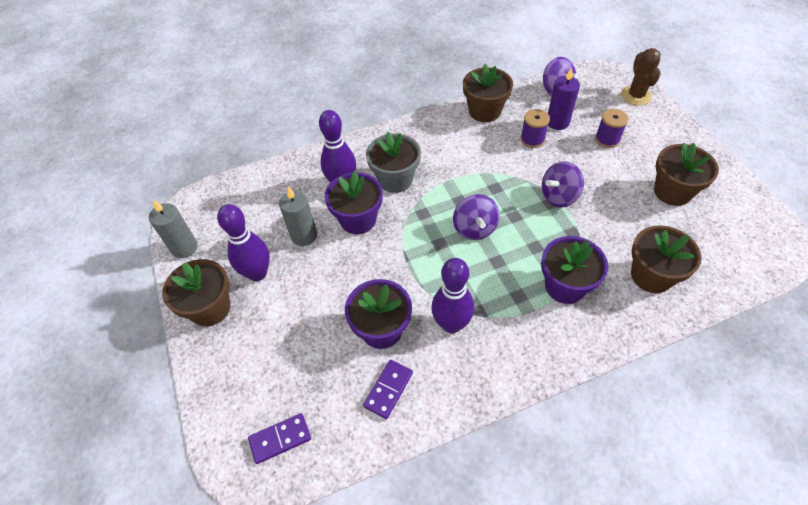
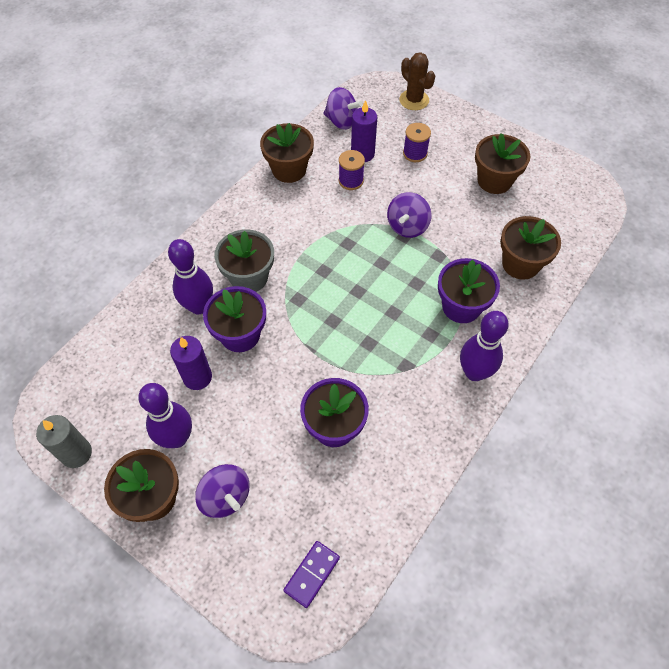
camera: 35 degrees left, 5 degrees up
(304, 236) = (197, 377): grey candle -> purple candle
(388, 389) = (376, 476): purple domino -> none
(451, 324) = (391, 389): purple bowling pin -> purple bowling pin (474, 372)
(474, 228) = (354, 291): purple spinning top -> purple spinning top (225, 497)

